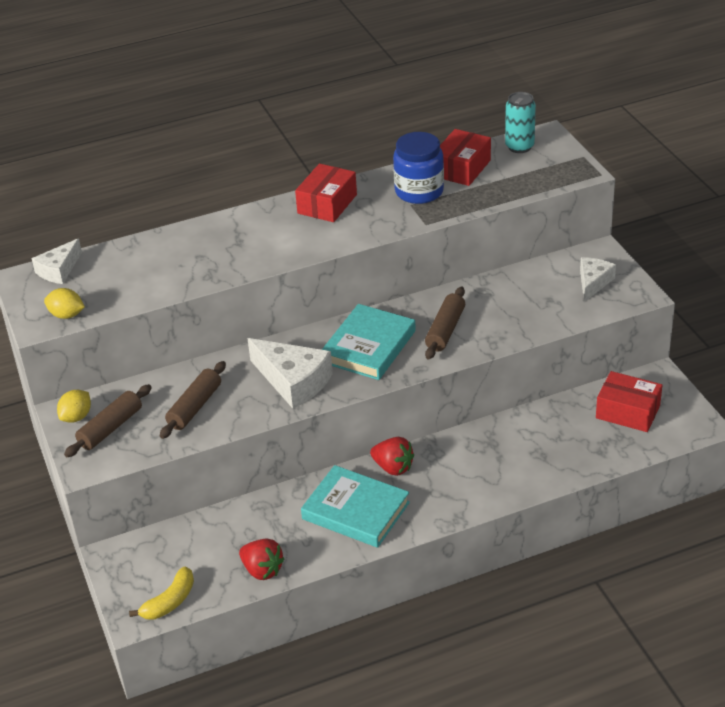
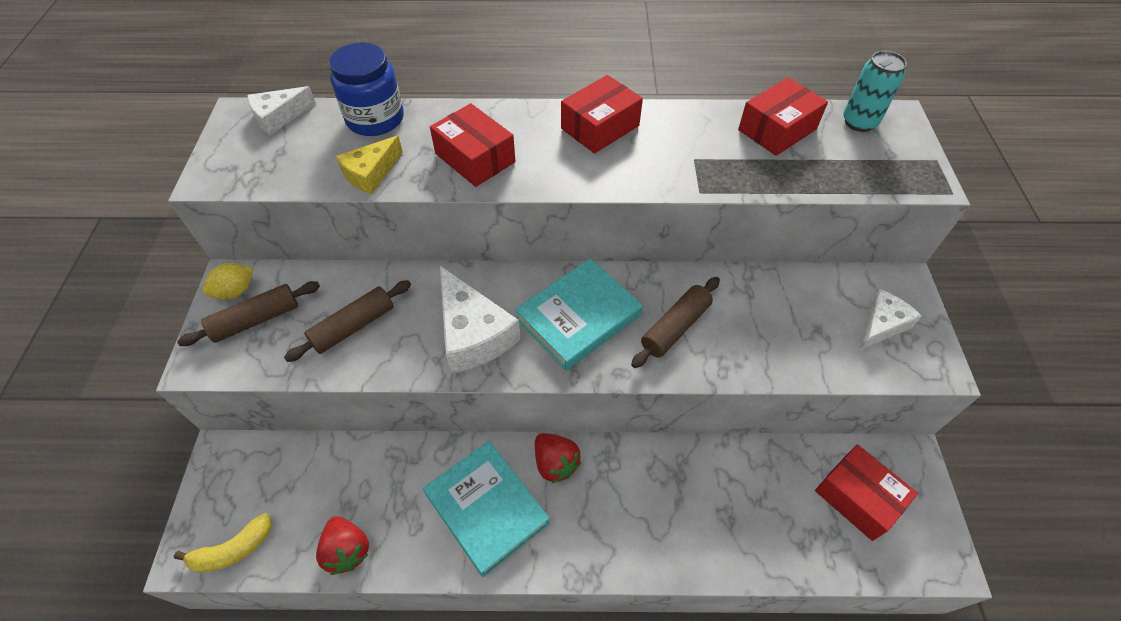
camera: 20 degrees right, 15 degrees up
(66, 315) = (243, 176): yellow lemon -> none
(168, 284) = (370, 173): none -> yellow cheese
(243, 251) = (475, 158): none -> red box
(419, 191) = (712, 144): blue jar -> blue jar (375, 119)

